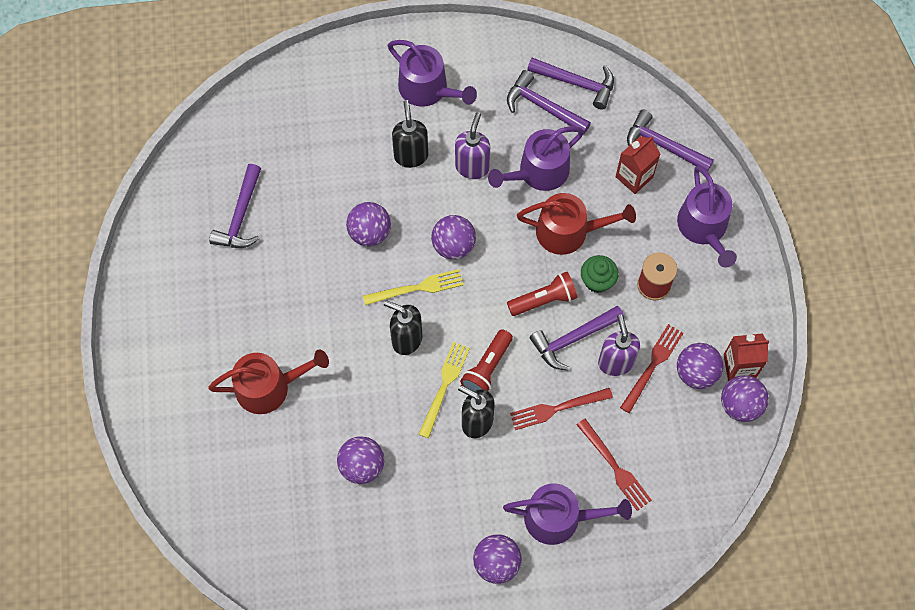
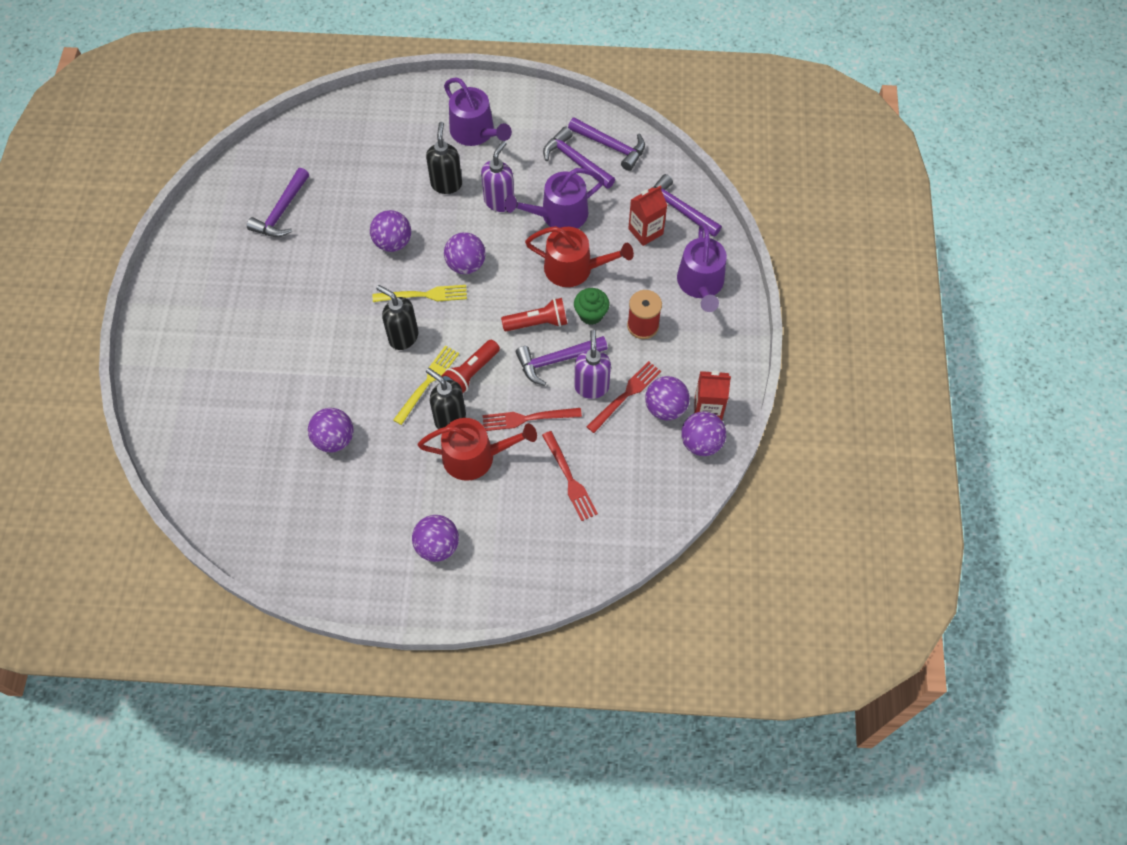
camera: 10 degrees right, 5 degrees down
(269, 387) = (268, 358): red watering can -> red watering can (475, 456)
(559, 518) = (506, 515): purple watering can -> none

